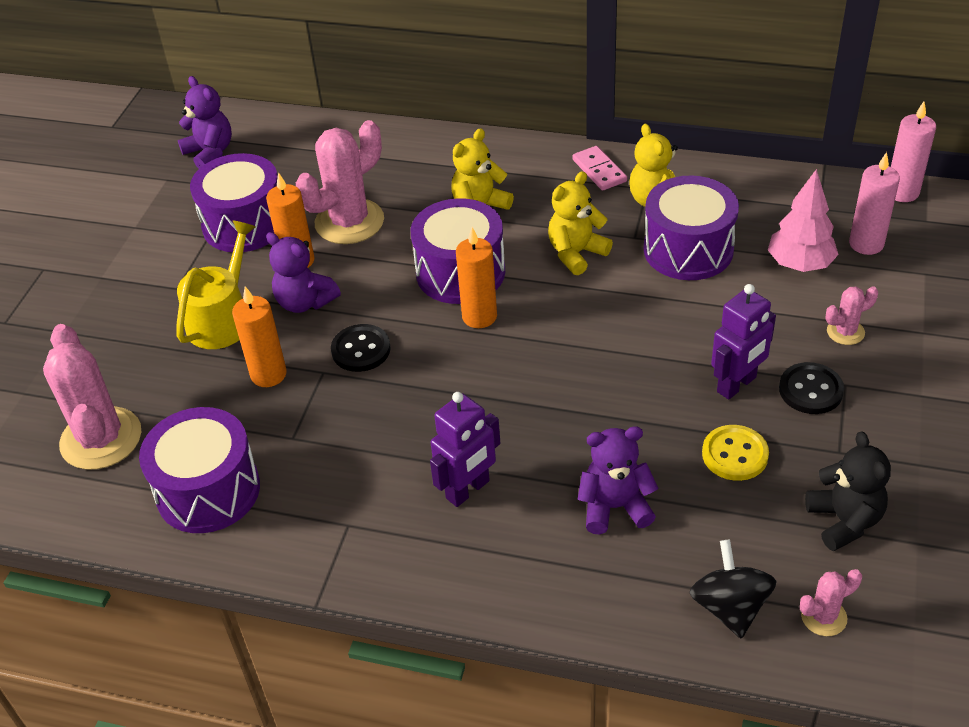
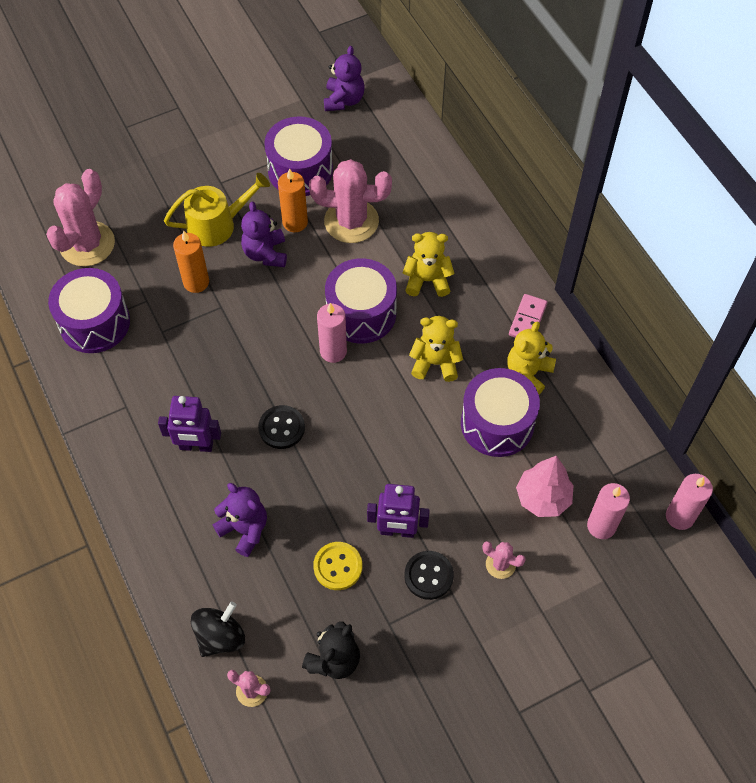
camera: 45 degrees right, 15 degrees up
(361, 350) = (253, 312): black button -> black button (281, 428)
(479, 316) = (333, 351): orange candle -> pink candle

